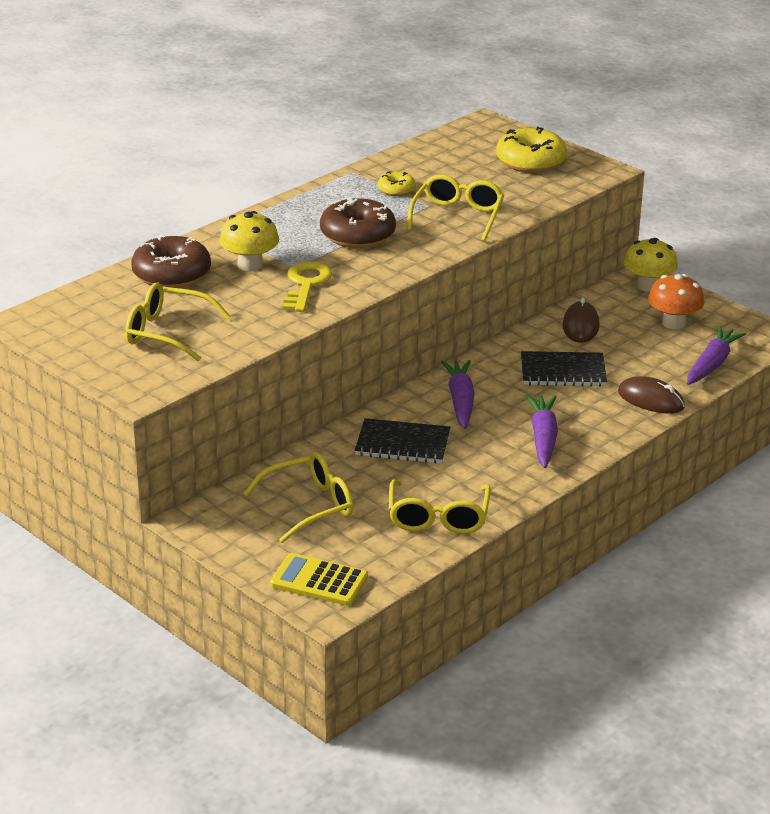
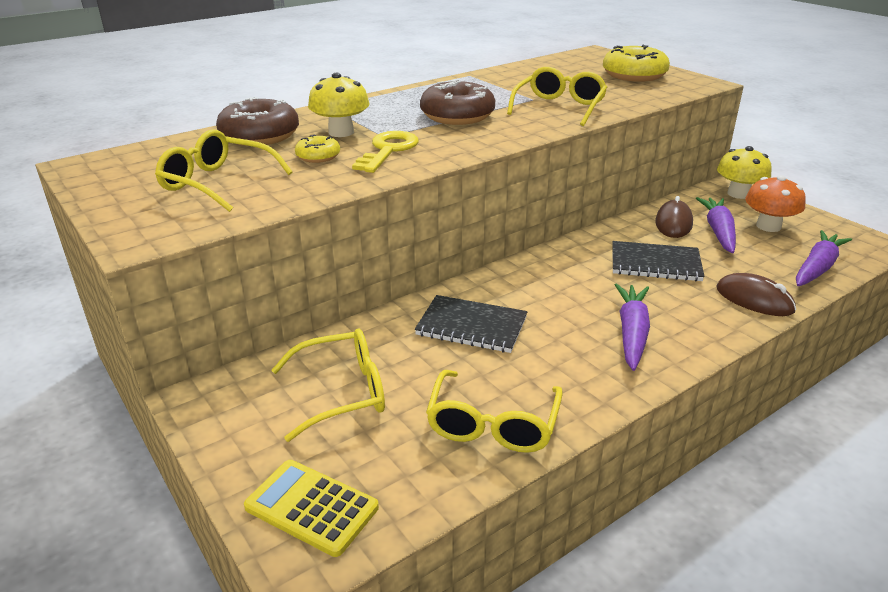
camera: 10 degrees right, 0 degrees up
(396, 190) = (505, 88): yellow donut -> yellow donut (318, 156)
(460, 401) = (544, 285): purple carrot -> purple carrot (718, 231)

